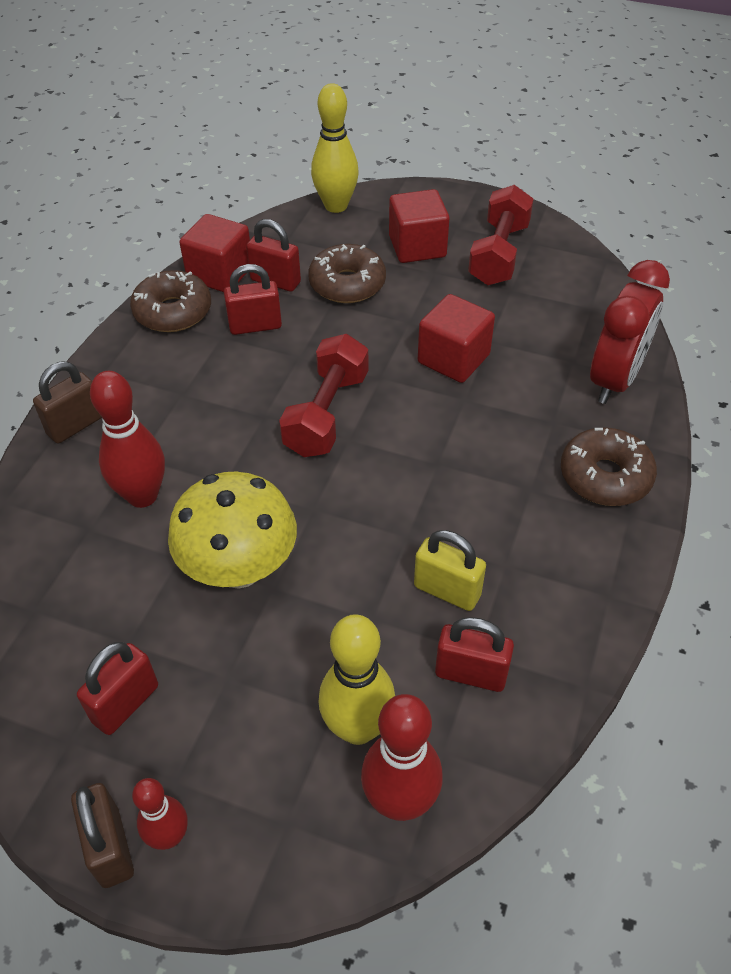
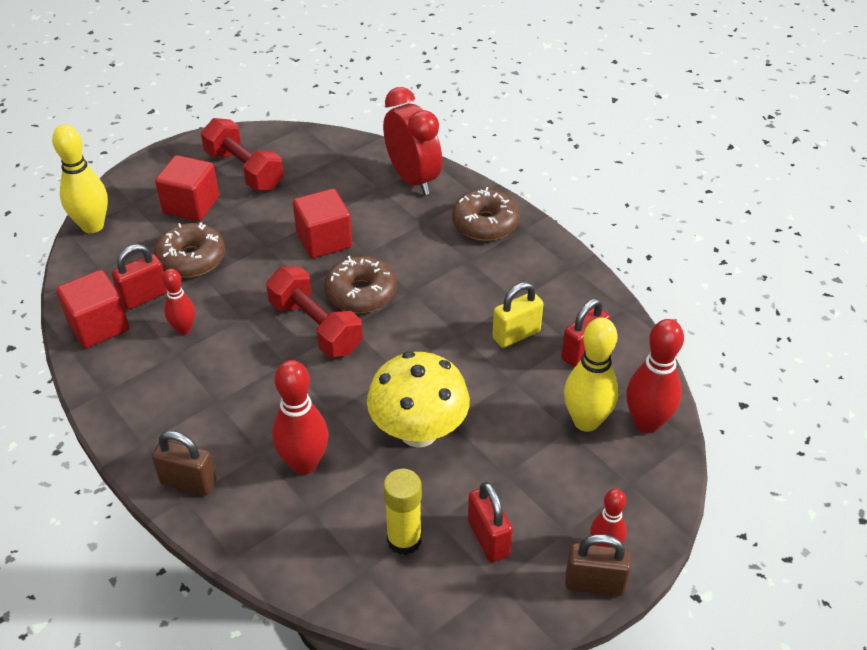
camera: 60 degrees left, 5 degrees down
(75, 425) = (188, 482): brown padlock -> brown padlock turned 60 degrees counterclockwise
(87, 626) = (404, 540): none -> yellow glue stick
(173, 312) = (114, 372): brown donut -> brown donut (361, 293)
(255, 326) = (184, 329): red padlock -> red bowling pin

